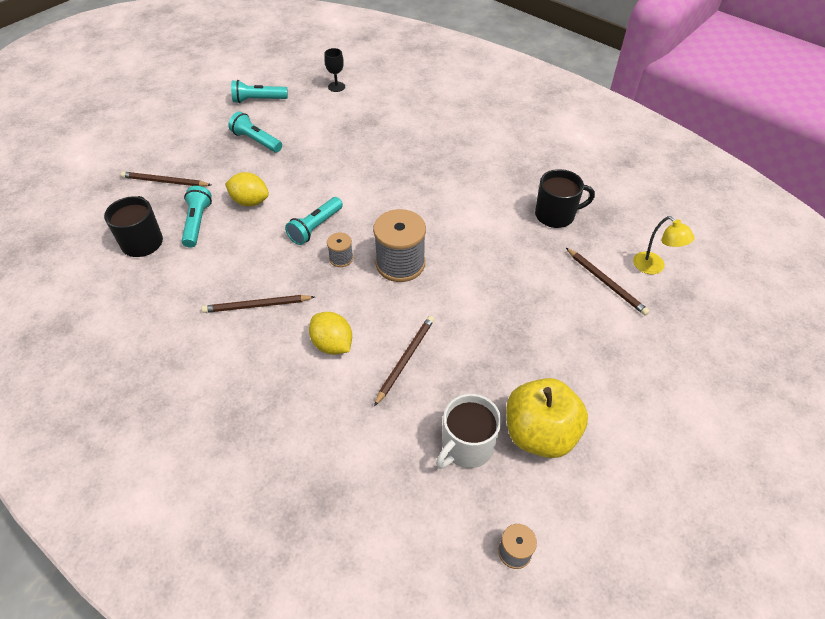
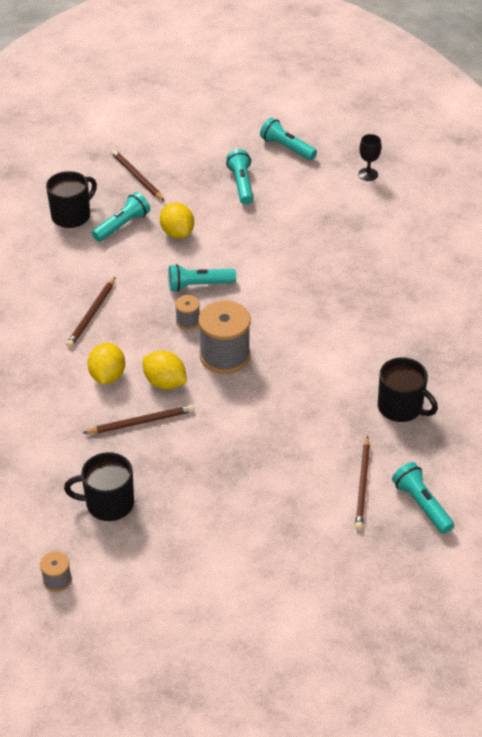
camera: 45 degrees right, 5 degrees down
(257, 305) = (92, 314): brown pencil -> brown pencil turned 105 degrees counterclockwise
(383, 315) = (165, 382): none -> yellow lemon
(466, 446) = (108, 503): white mug -> black mug
(540, 434) = (164, 535): yellow apple -> none
(654, 267) = (421, 505): yellow lamp -> turquoise flashlight

